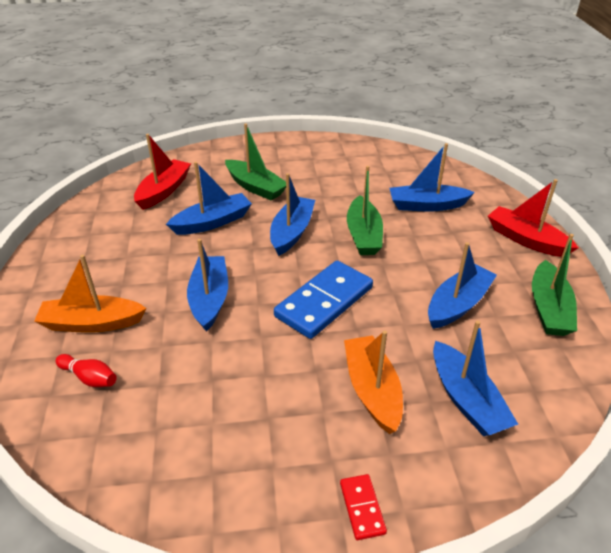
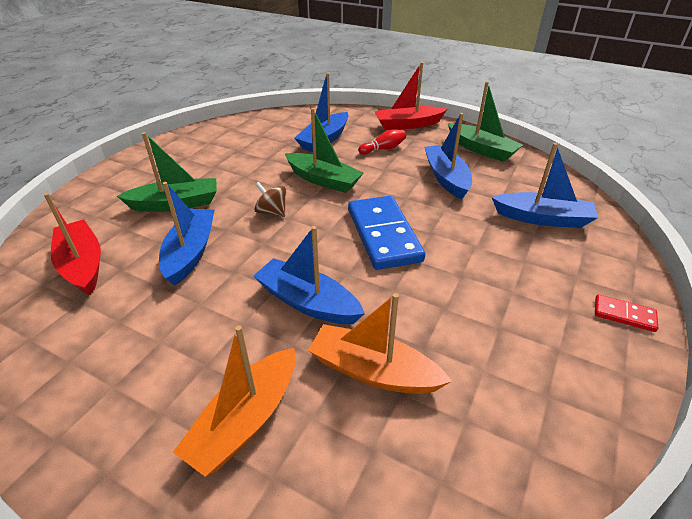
camera: 55 degrees left, 0 degrees up
(89, 378) = (341, 457): red bowling pin -> red bowling pin (383, 149)
(292, 232) = (272, 212): blue boat -> brown spinning top
(372, 390) = (505, 256): orange boat -> orange boat (373, 371)

